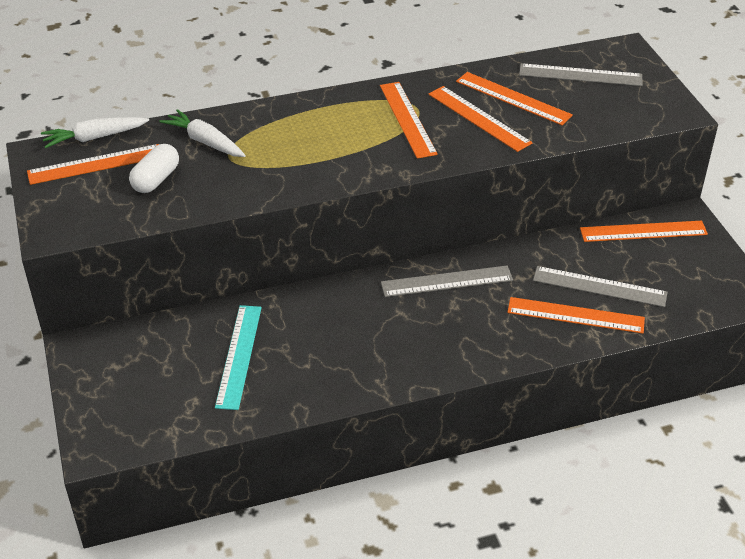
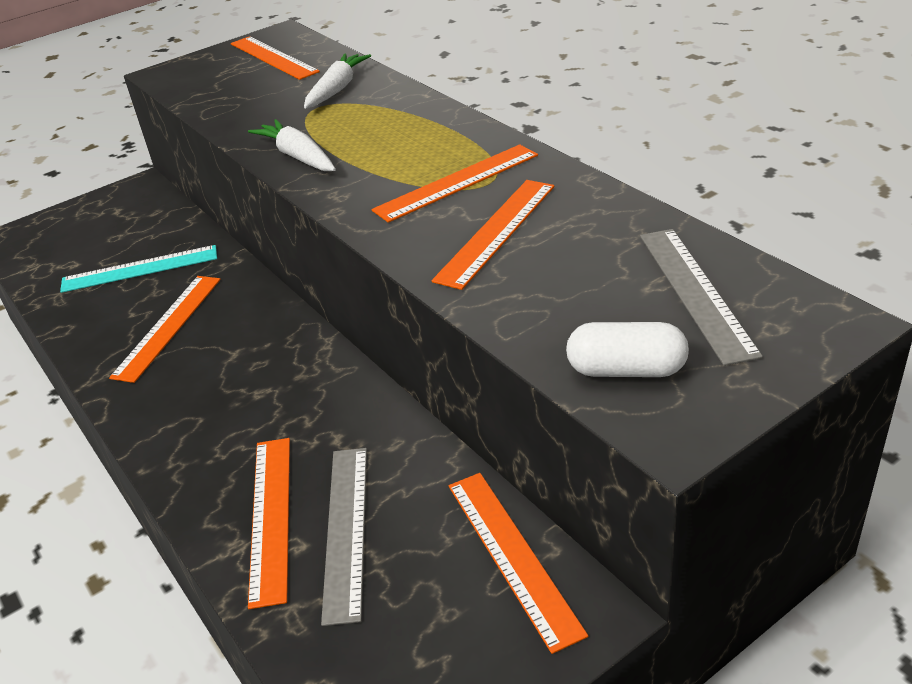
camera: 75 degrees right, 5 degrees down
(94, 138) = (316, 44): white carrot -> white carrot (298, 156)
(156, 179) = (260, 87): white capsule -> white capsule (626, 370)
(447, 281) = (304, 374): grey ruler -> none
(513, 98) = (571, 246): orange ruler -> orange ruler (168, 326)

